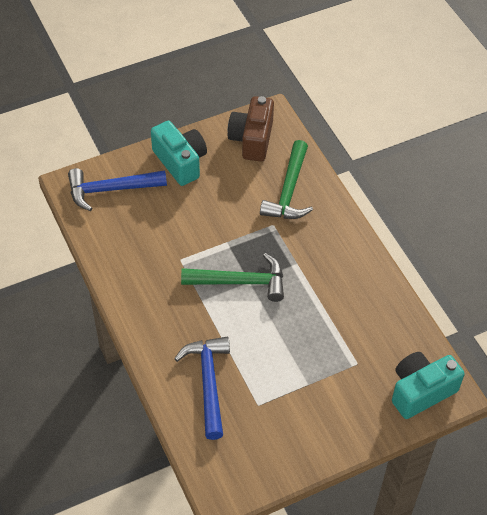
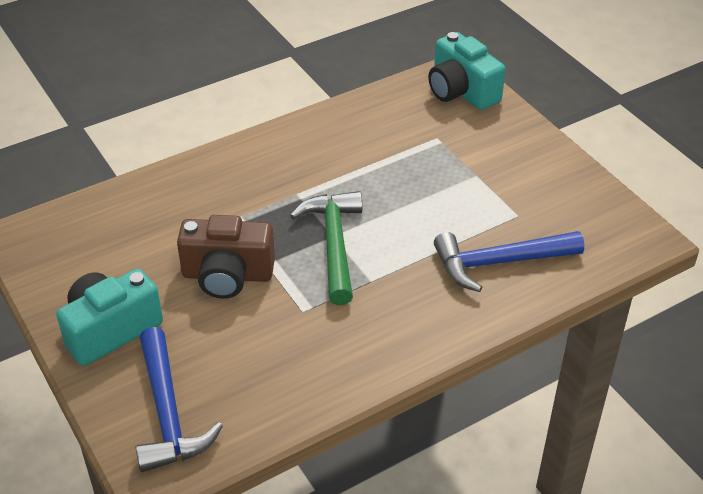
camera: 95 degrees left, 10 degrees down
(252, 139) = (69, 251): brown camera -> brown camera (227, 275)
(289, 191) = (171, 208): green hammer -> none

